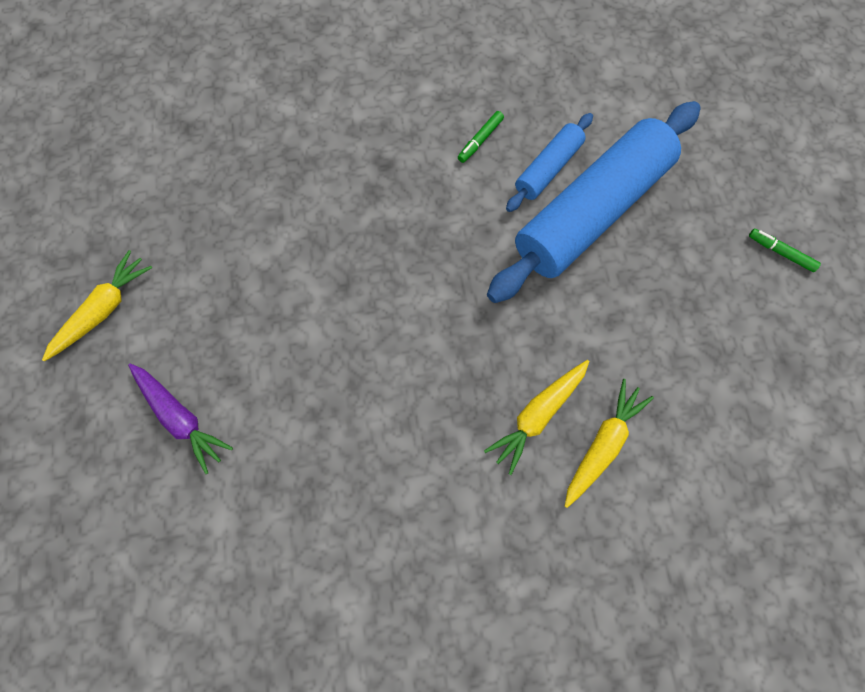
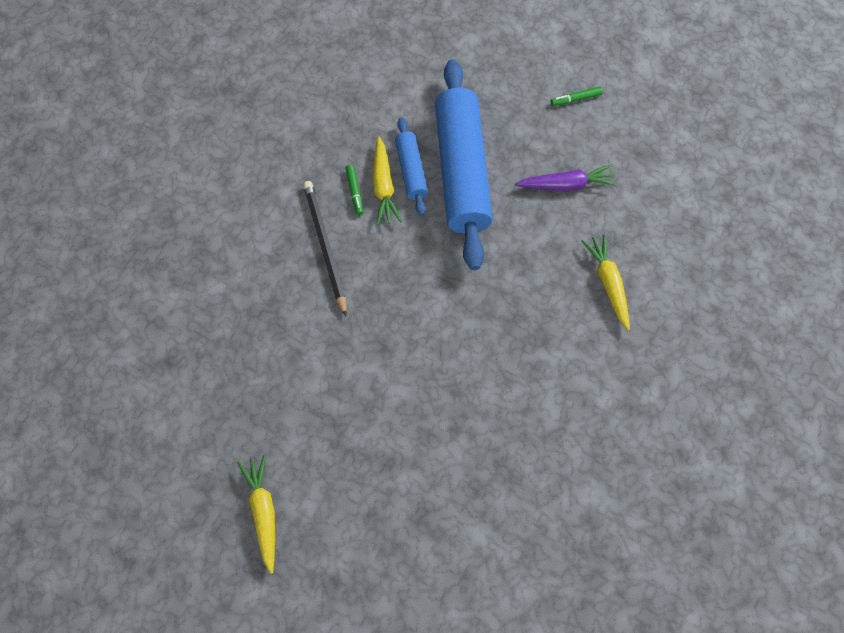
camera: 50 degrees left, 5 degrees down
(180, 418) = (387, 513): purple carrot -> purple carrot (566, 185)
(403, 159) = (325, 246): none -> black pencil
(538, 415) = (562, 304): yellow carrot -> yellow carrot (383, 186)

